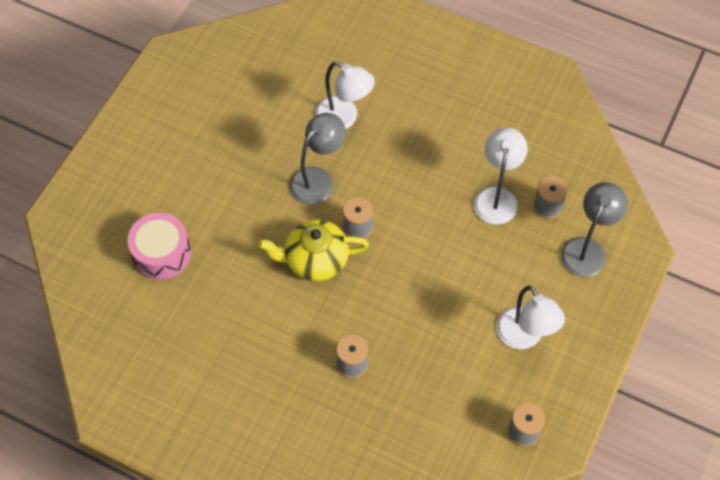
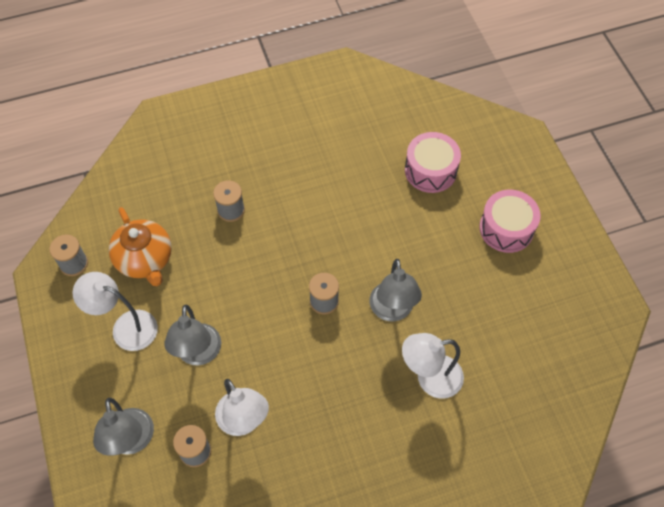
camera: 135 degrees right, 0 degrees up
(167, 162) = (506, 228): none -> pink drum
(315, 260) = (328, 252): yellow teapot -> none
(462, 382) = (145, 259): none -> orange teapot
(487, 269) = (198, 354): none -> grey lamp

